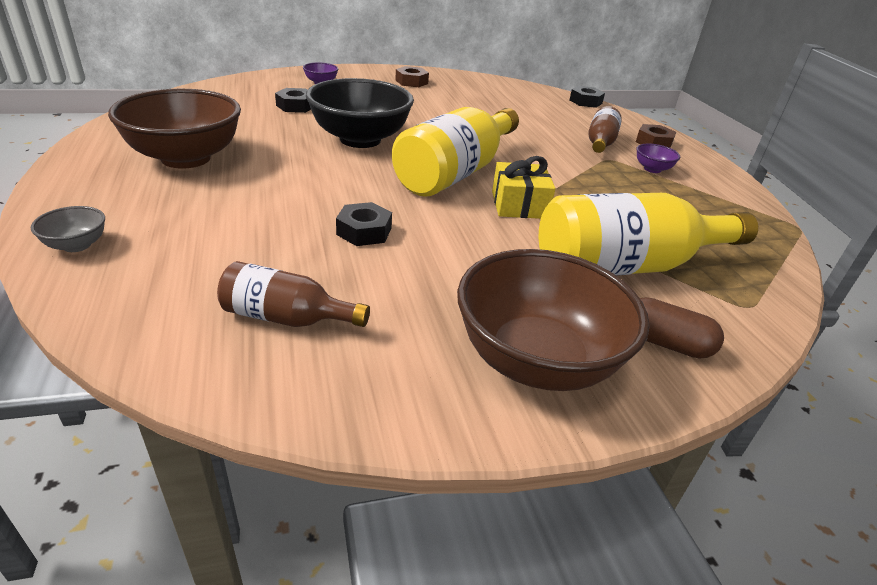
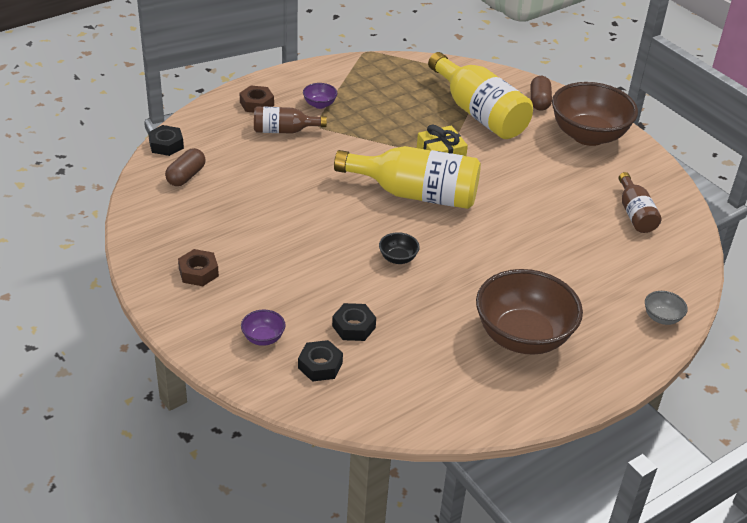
camera: 110 degrees left, 5 degrees up
(360, 139) = (398, 258): black bowl -> black bowl, size x0.42
(364, 231) = (536, 213): black nut -> black nut (320, 365)
(536, 99) = (186, 176): none -> brown capsule

